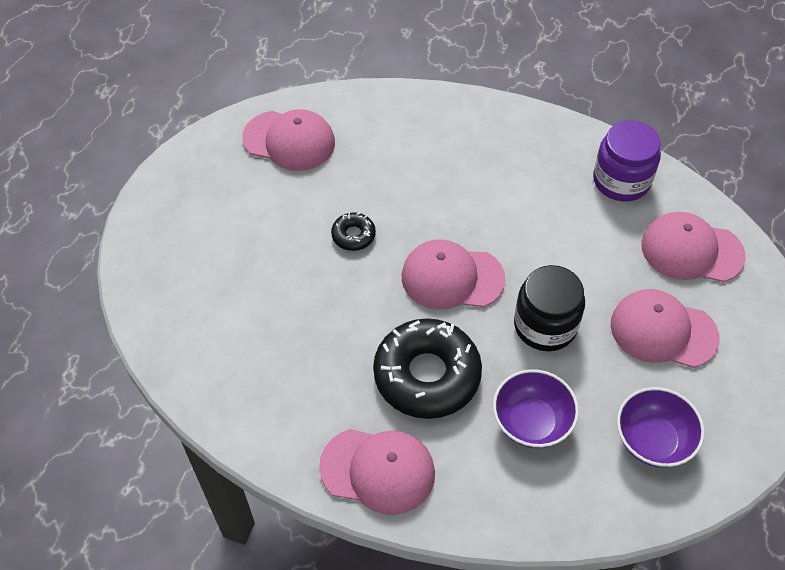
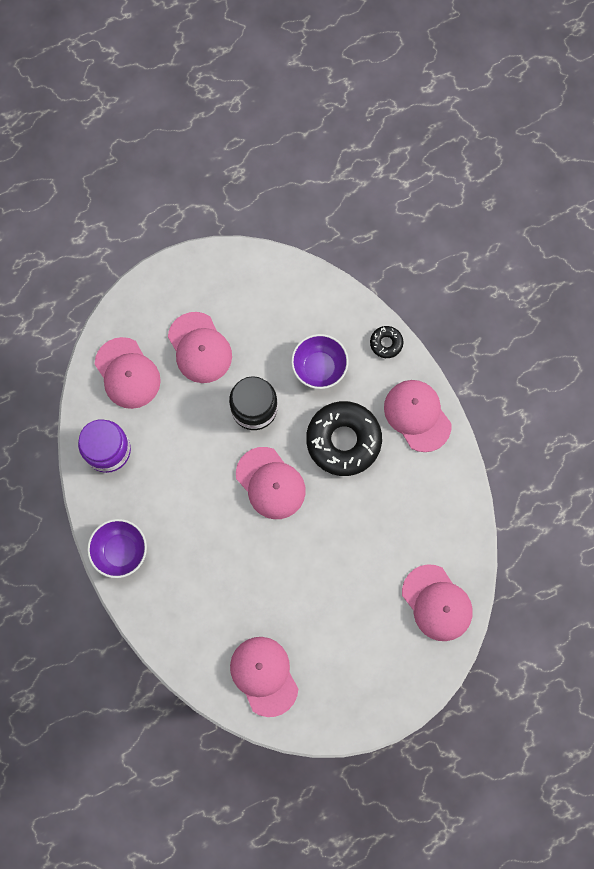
camera: 135 degrees left, 20 degrees up
(183, 315) = (437, 603): none -> pink cap
(353, 235) = (295, 564): black donut -> black donut (386, 343)
(652, 440) = (273, 305): purple bowl -> purple bowl (120, 551)

